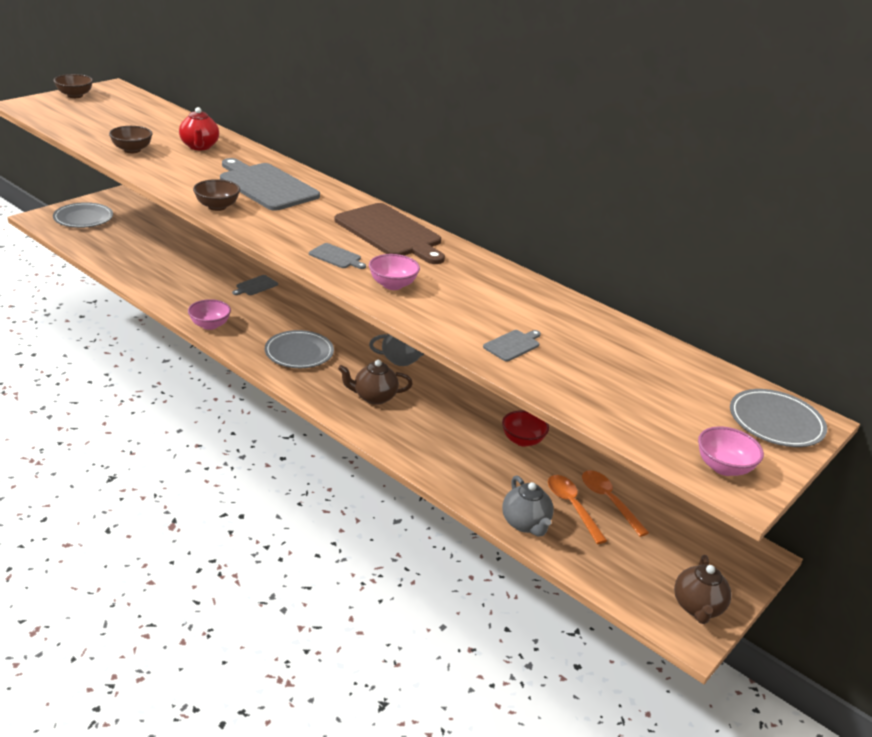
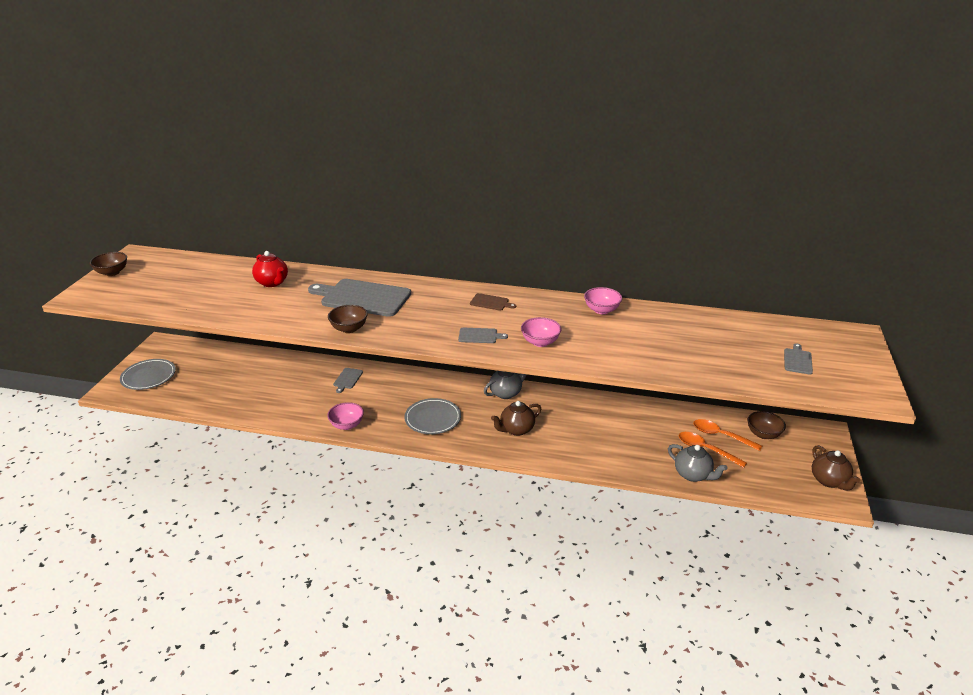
camera: 25 degrees left, 0 degrees up
(132, 150) = (223, 305): brown bowl -> brown bowl (763, 434)
(390, 233) = (491, 302): brown cutting board -> brown cutting board, size x0.44
(513, 345) = (660, 355): grey cutting board -> grey cutting board (797, 360)
(522, 440) = (635, 418): red bowl -> none
(723, 467) = (855, 385): pink bowl -> pink bowl (601, 310)
(776, 422) = (844, 343): grey plate -> none

